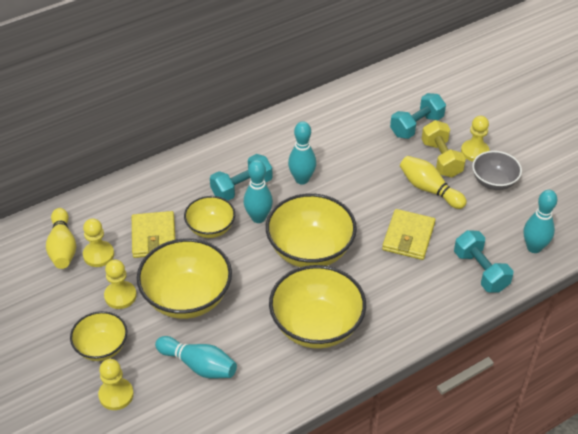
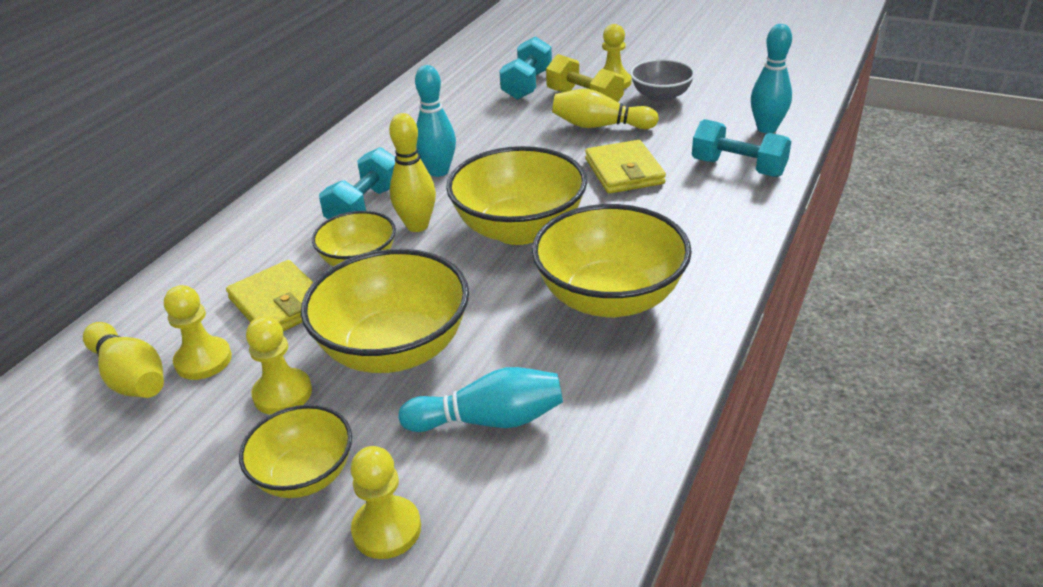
camera: 30 degrees left, 10 degrees down
(258, 218) = (417, 226): turquoise bowling pin -> yellow bowling pin

